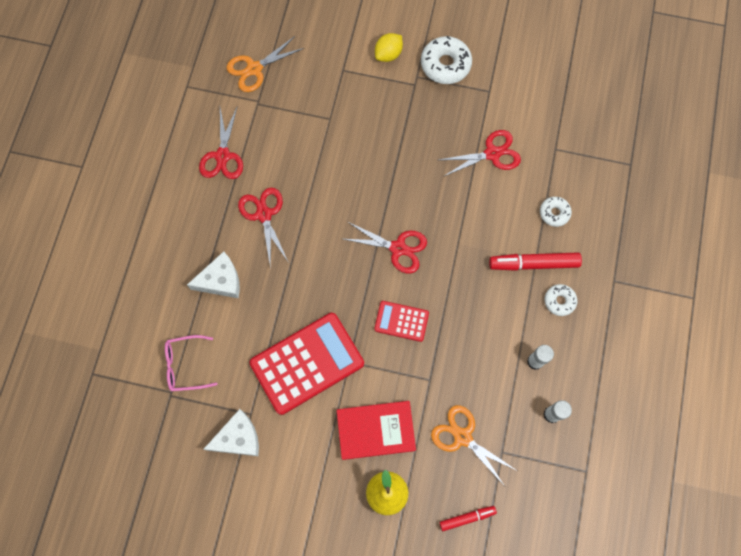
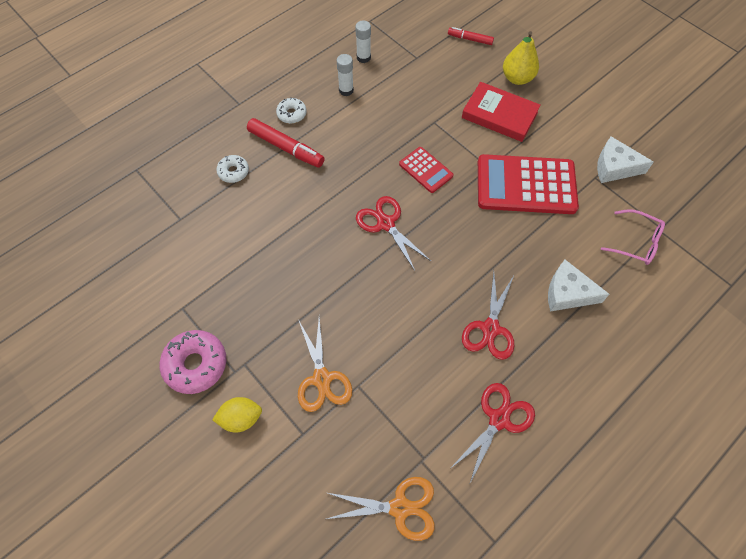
camera: 145 degrees left, 10 degrees down
(445, 65) = (196, 364): white donut -> pink donut
(462, 437) = (437, 78): orange scissors -> orange scissors (322, 378)
(492, 153) = (236, 249): red scissors -> none

